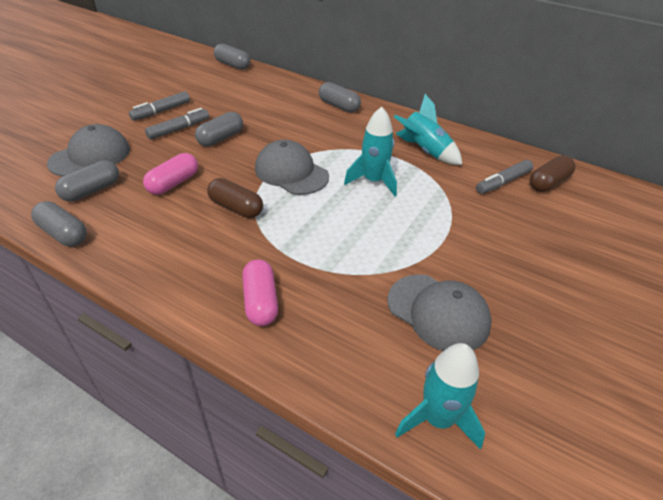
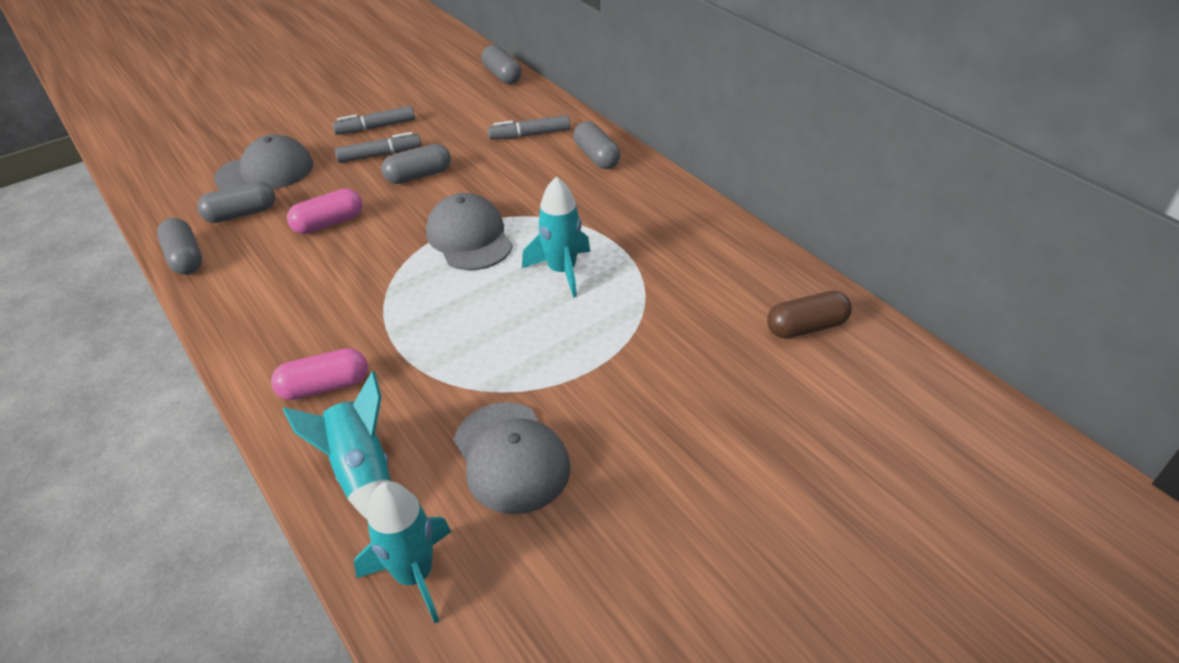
camera: 25 degrees right, 0 degrees up
(236, 208) = (375, 269): brown capsule -> none
(260, 301) = (324, 386): pink capsule -> pink capsule turned 60 degrees clockwise
(425, 151) = (663, 244): turquoise rocket -> turquoise rocket (361, 472)
(503, 182) = (738, 311): grey marker -> grey marker (529, 135)

